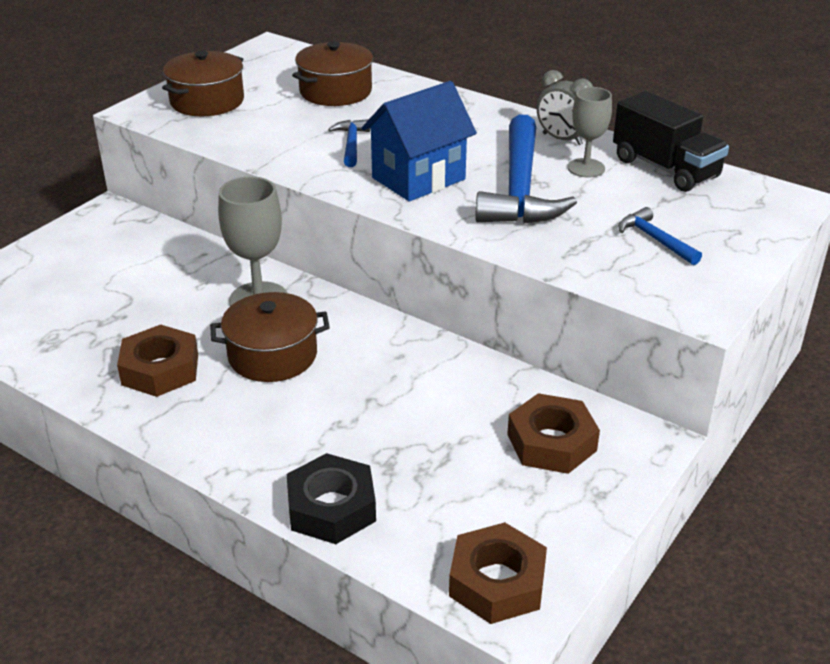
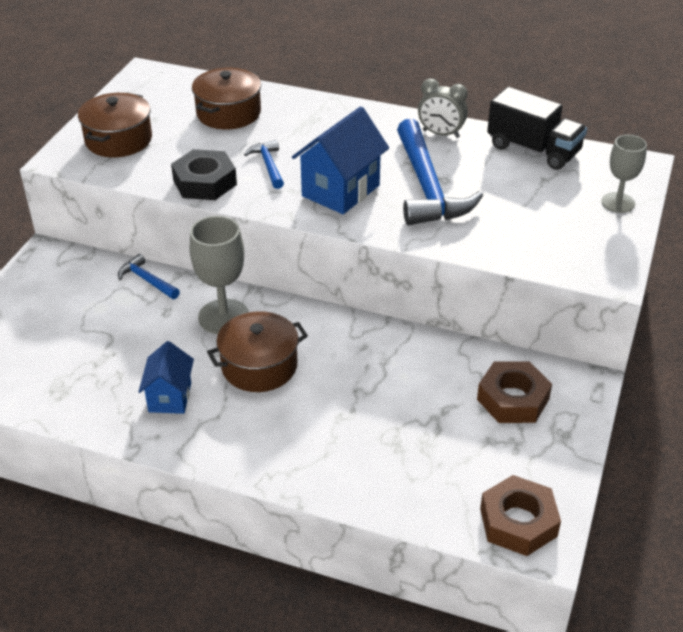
camera: 15 degrees left, 5 degrees up
(160, 369) = (170, 397): brown nut -> blue house
(331, 508) = (367, 489): black nut -> black nut (204, 182)
(586, 168) = (471, 159): grey goblet -> grey goblet (618, 203)
(655, 239) = (552, 218): blue hammer -> blue hammer (147, 280)

